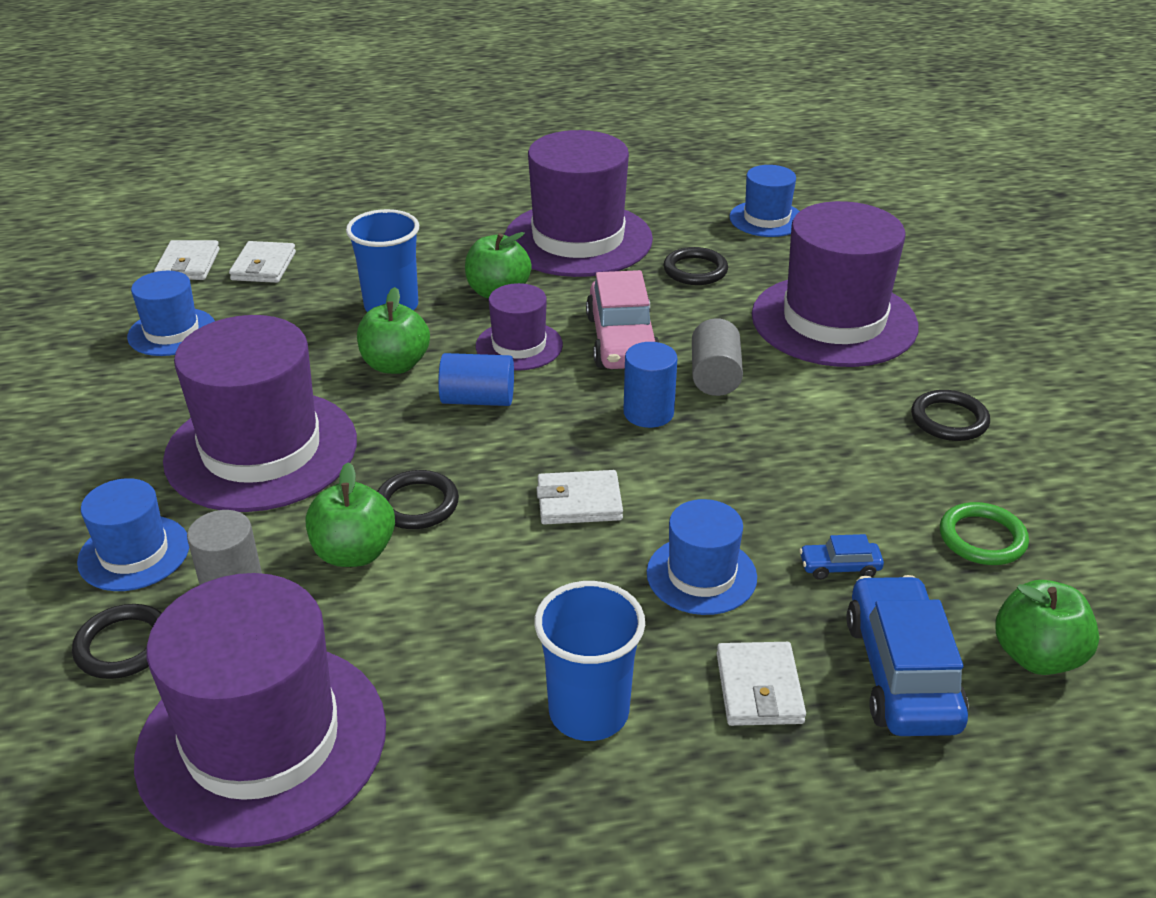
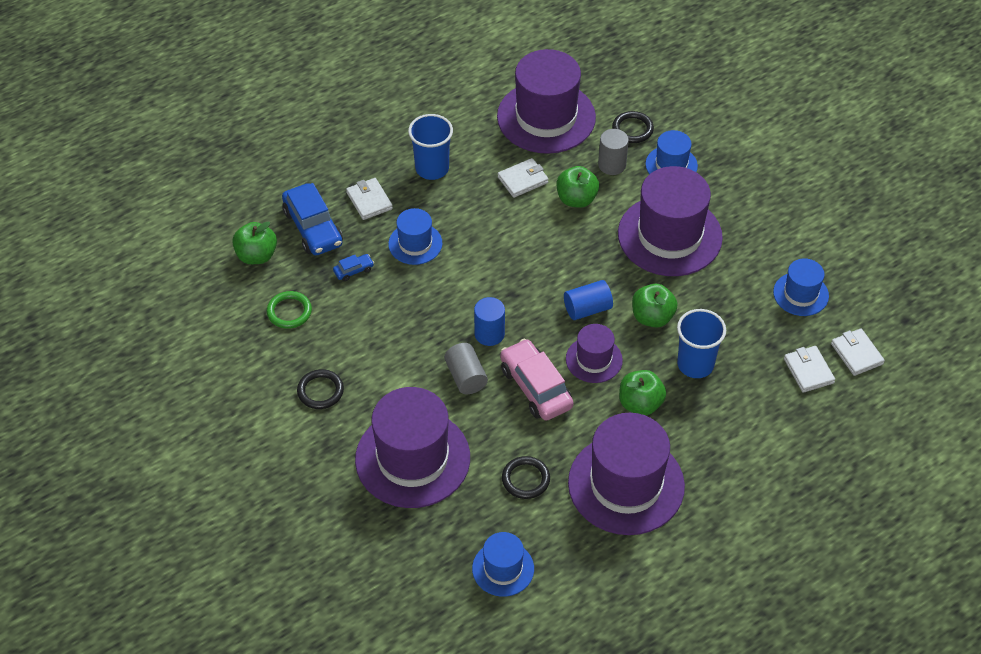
camera: 155 degrees right, 15 degrees up
(417, 504) = (568, 233): black ring -> none
(579, 502) = (492, 262): white wallet -> white wallet (523, 180)

